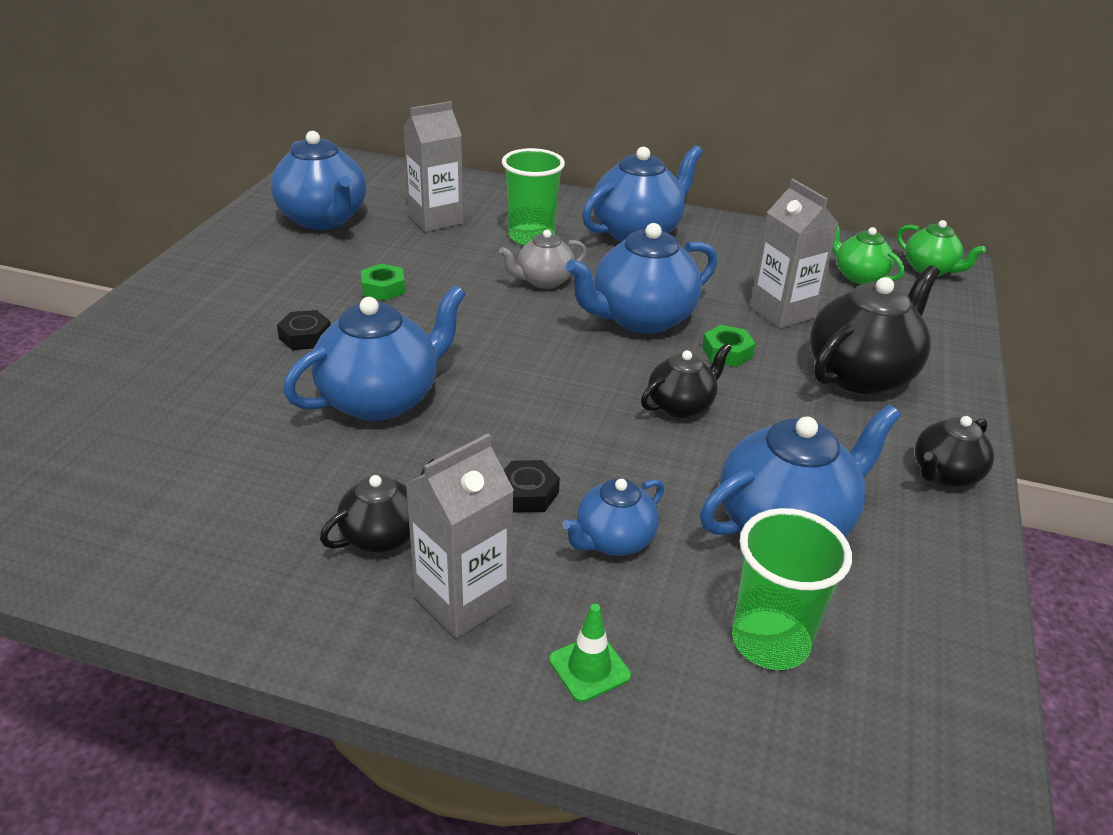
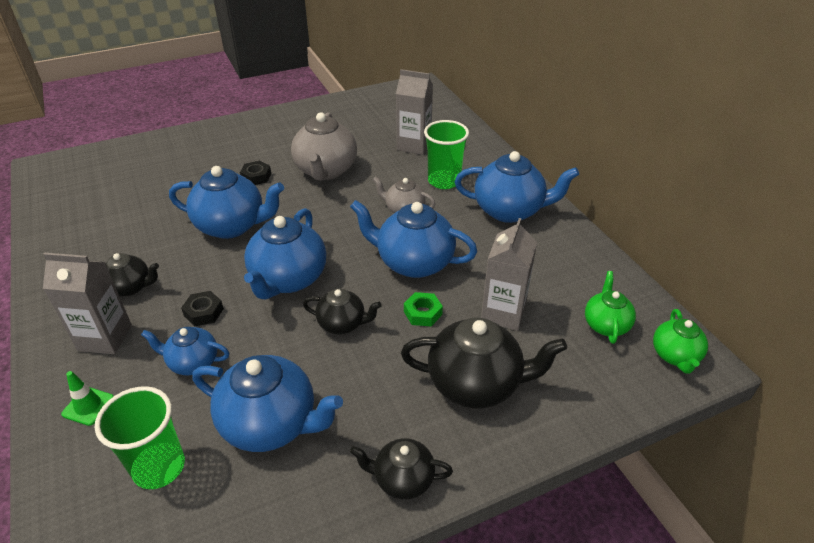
camera: 50 degrees right, 5 degrees up
(323, 219) = (363, 119): blue teapot -> blue teapot (288, 279)
(383, 288) = (326, 171): green nut -> grey teapot

